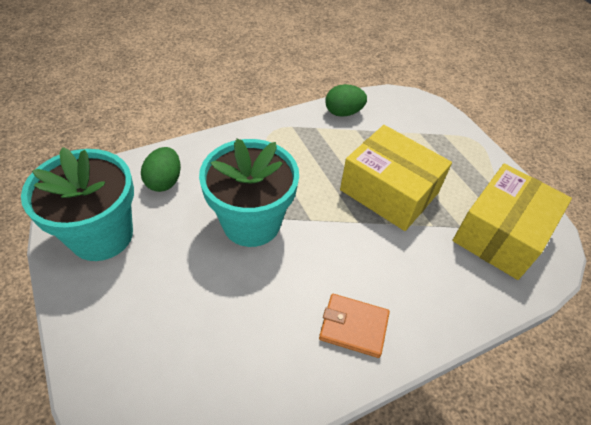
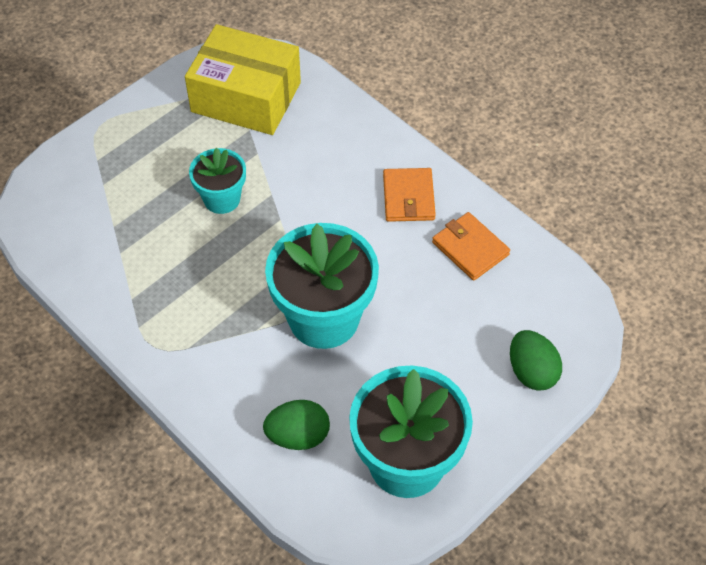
camera: 105 degrees left, 5 degrees up
(273, 360) = (470, 248): none -> orange wallet
(343, 112) = (88, 274): green egg -> green egg (532, 372)
(389, 191) = (222, 199): yellow box -> turquoise flower pot

